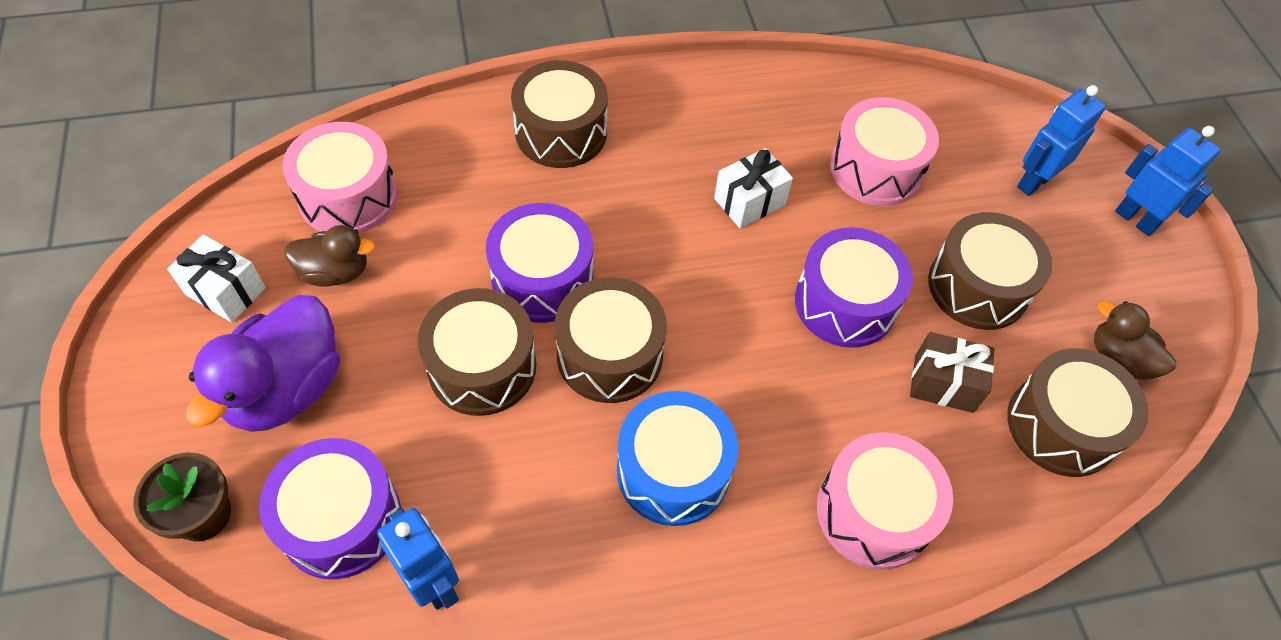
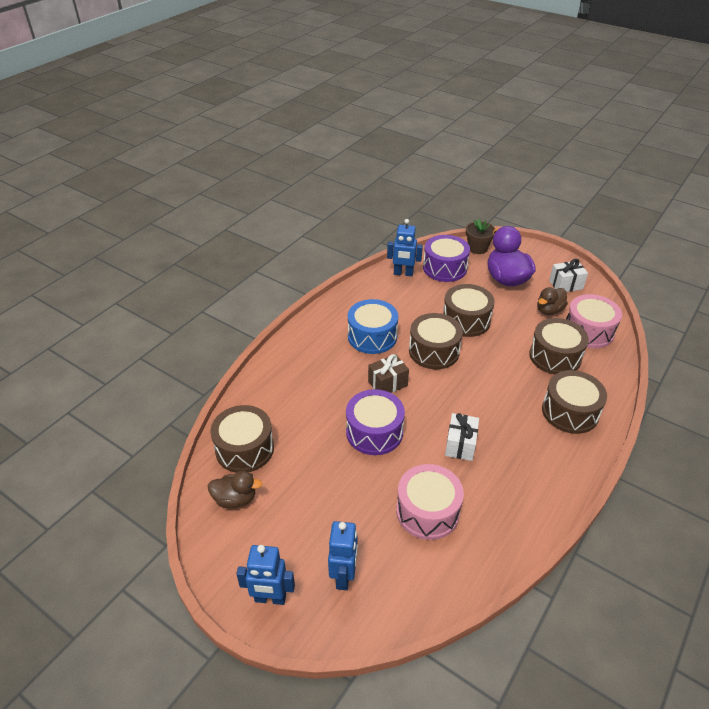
camera: 140 degrees right, 15 degrees down
(542, 279) = (489, 356): purple drum -> none
(874, 512) = (295, 370): pink drum -> none
(943, 383) = (306, 430): brown gift -> brown gift (387, 383)
(978, 286) = (325, 485): brown drum -> brown drum (555, 356)

